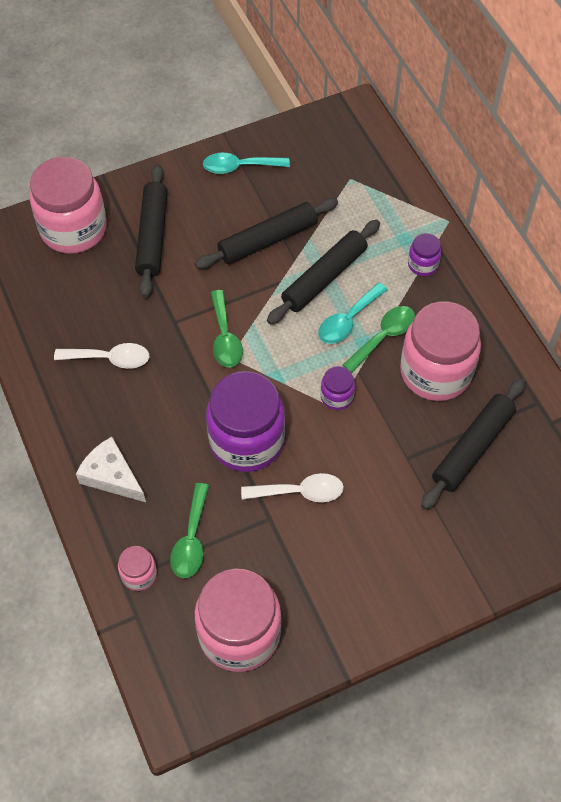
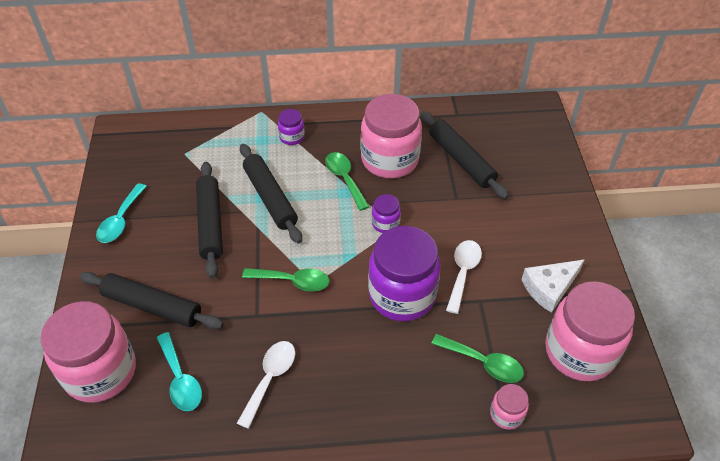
camera: 70 degrees left, 10 degrees down
(111, 476) = (398, 410): white cheese -> white cheese (549, 288)
(348, 320) = (319, 196): turquoise spoon -> turquoise spoon (180, 379)

